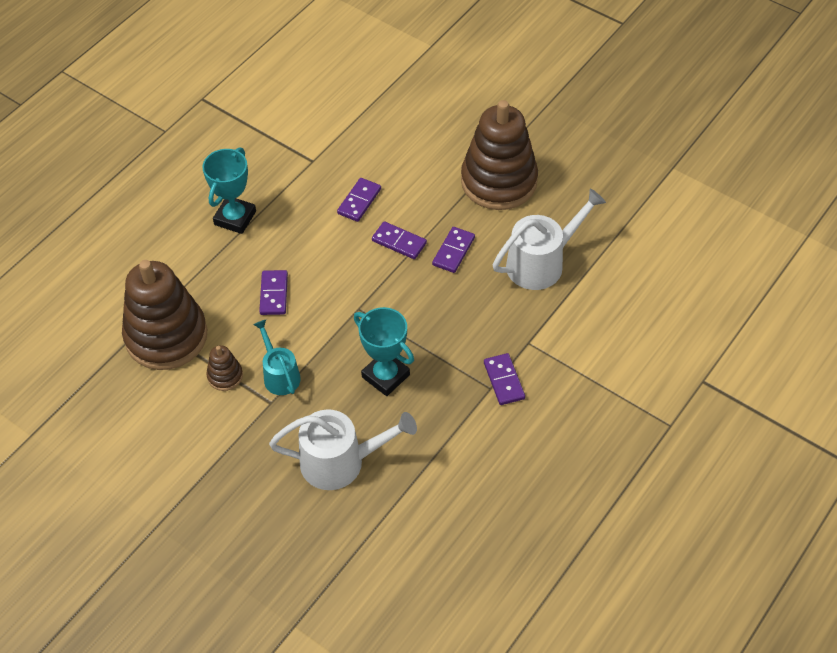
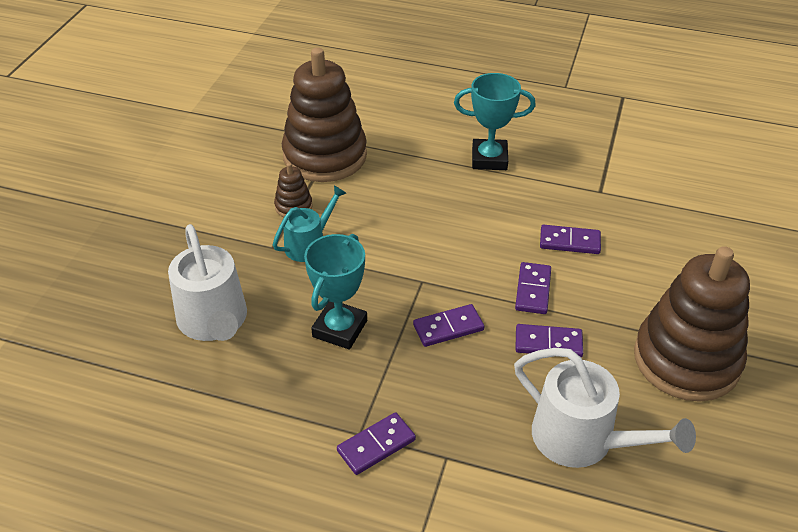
camera: 70 degrees right, 10 degrees down
(274, 294) = (409, 212): purple domino -> purple domino (448, 328)

